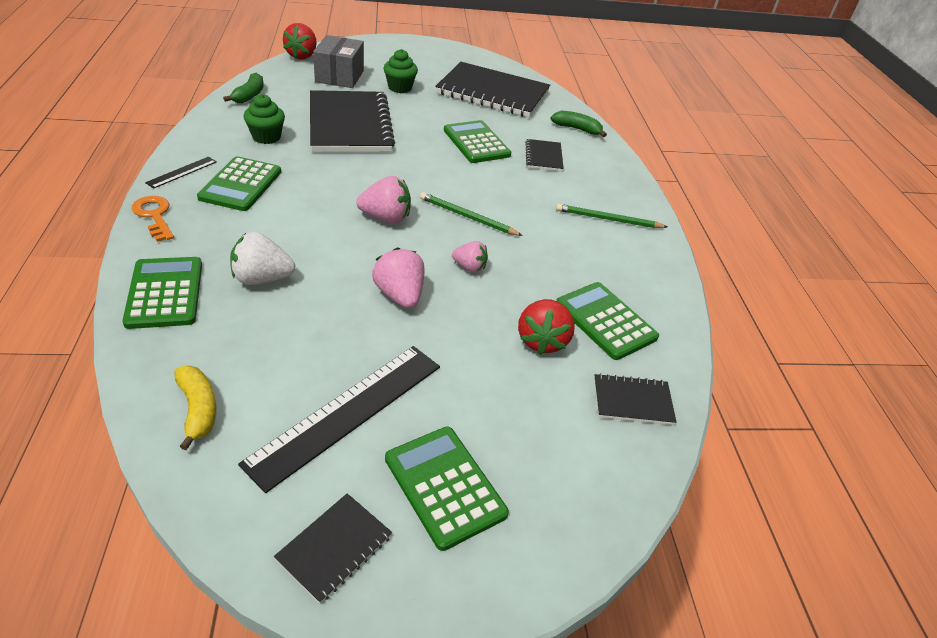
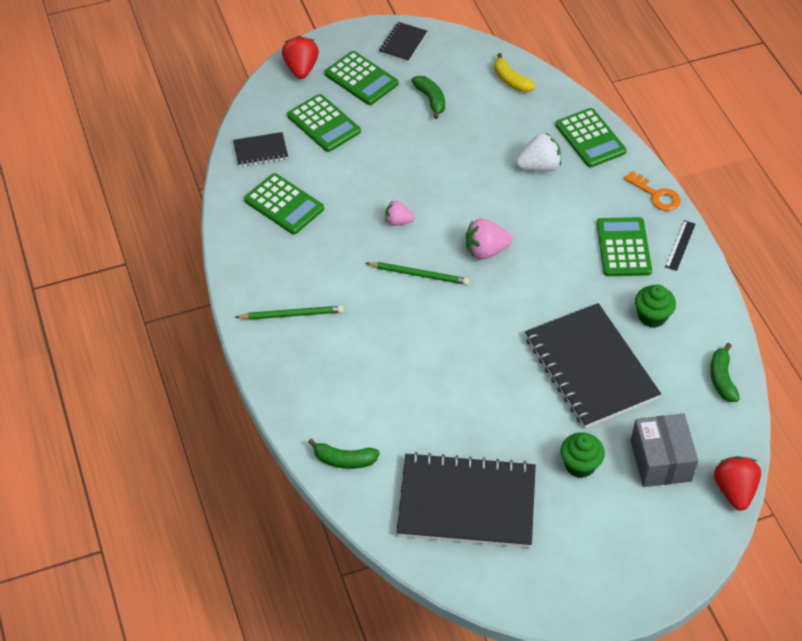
camera: 170 degrees right, 10 degrees up
(347, 412) = (431, 100): black ruler -> green banana
(400, 295) = (438, 182): pink strawberry -> none
(476, 143) = (449, 387): green calculator -> green calculator (323, 124)
(542, 340) = (327, 176): red strawberry -> red strawberry (301, 69)
(543, 157) = (372, 389): black notebook -> none

